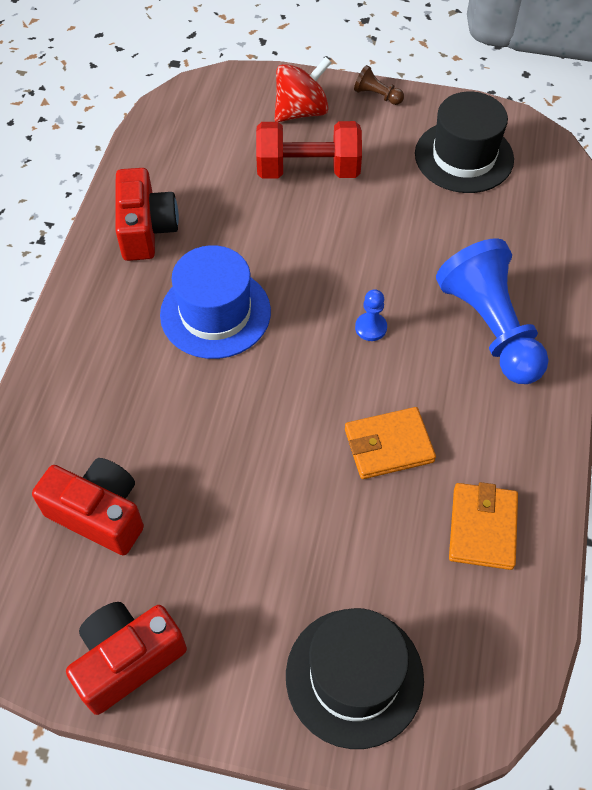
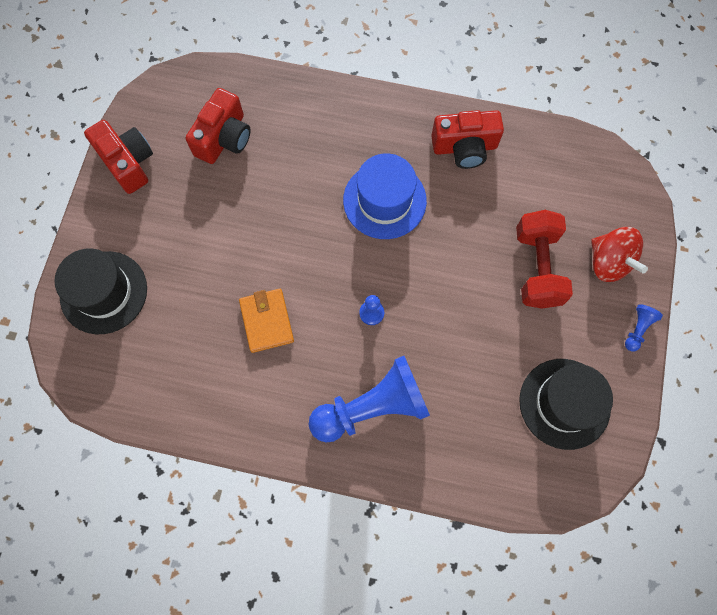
camera: 90 degrees right, 15 degrees up
(377, 95) = (637, 329): brown pawn -> blue pawn
(482, 528) = (198, 382): orange wallet -> none

